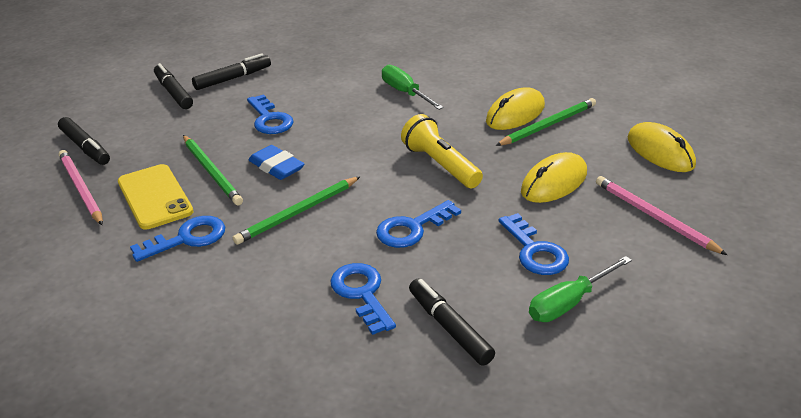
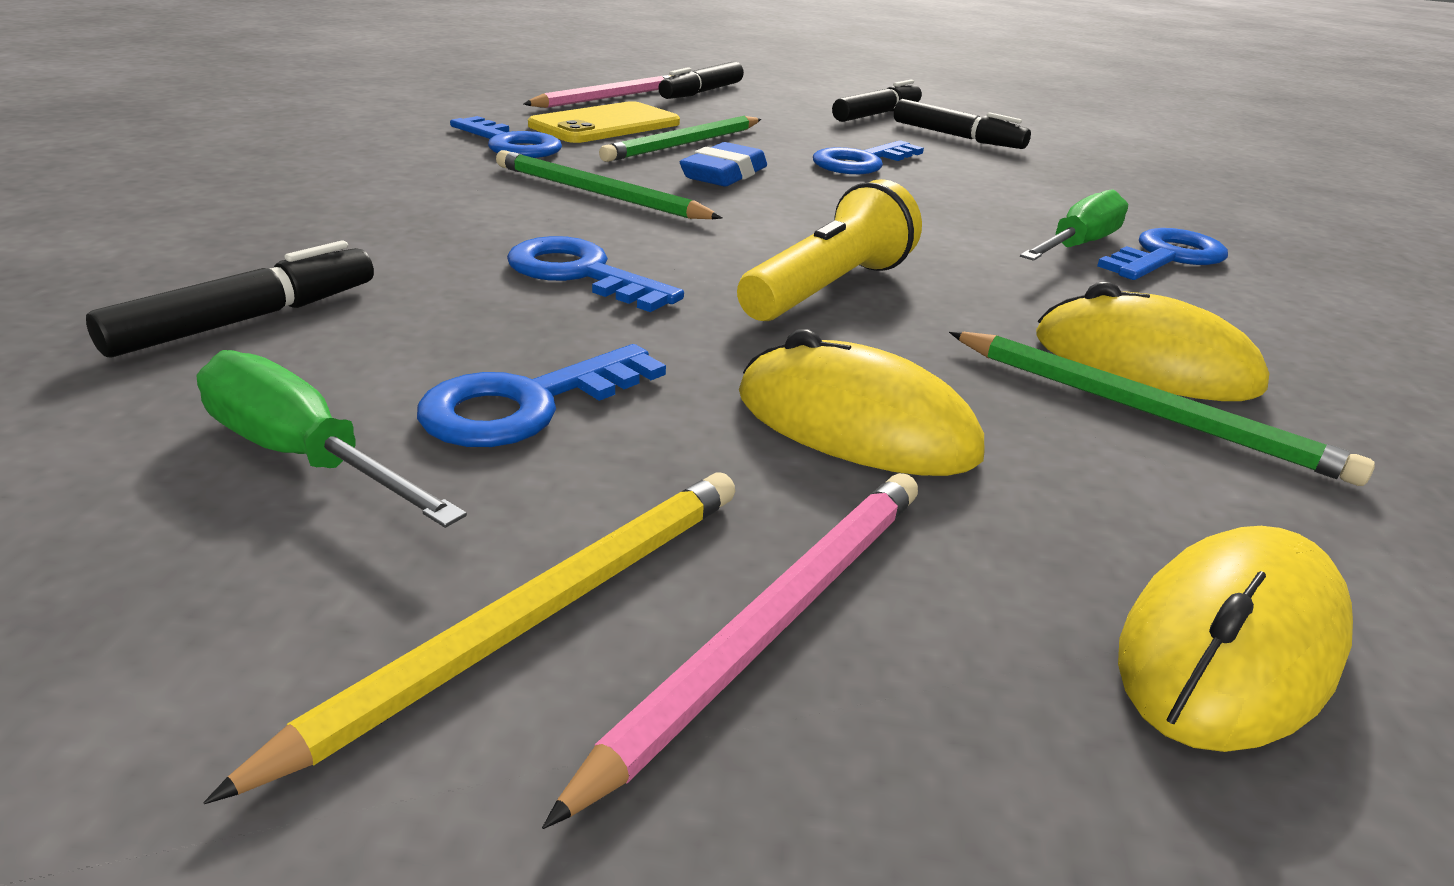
camera: 70 degrees right, 5 degrees down
(361, 293) = (370, 246): blue key -> blue key (1167, 257)
(652, 256) = (535, 616): none -> yellow pencil

